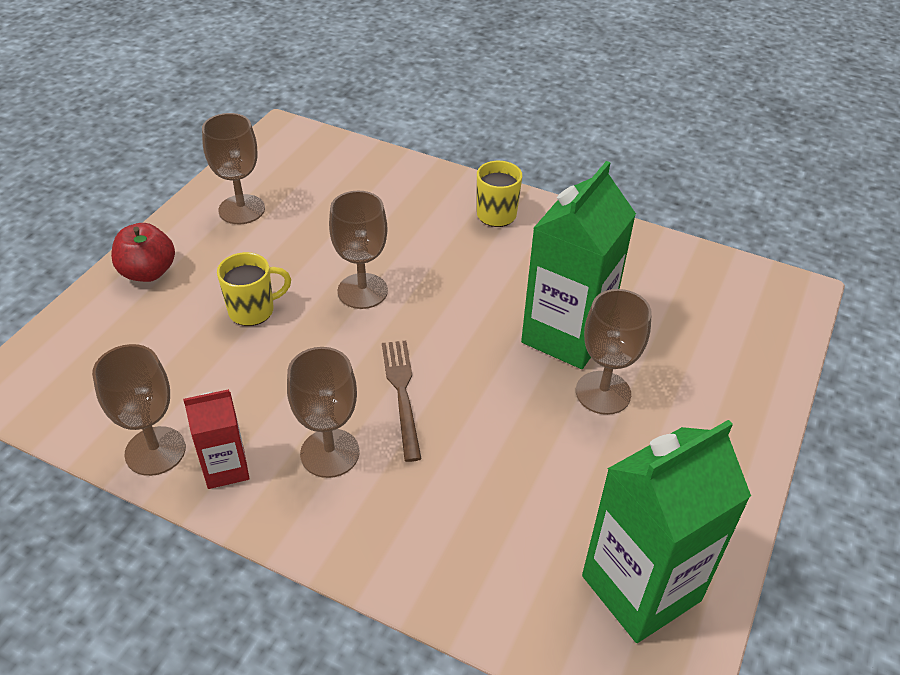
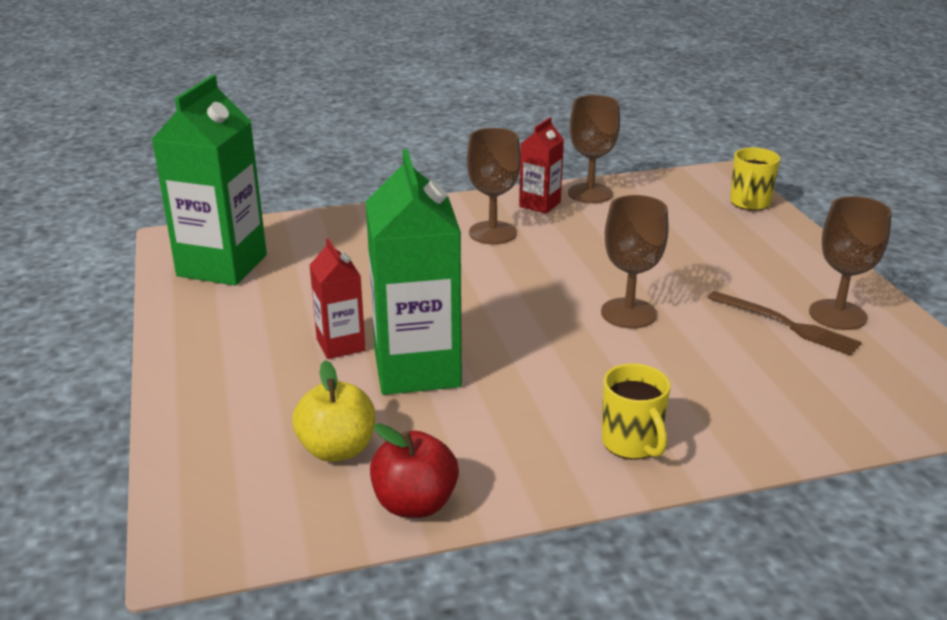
camera: 140 degrees right, 15 degrees down
(148, 272) = (789, 248): red apple -> red apple (415, 504)
(253, 310) = (676, 265): yellow mug -> yellow mug (749, 203)
(402, 393) = (494, 275): brown fork -> brown fork (786, 324)
(603, 393) = (340, 345): brown goblet -> red carton
(672, 305) = (337, 449): none -> yellow apple

